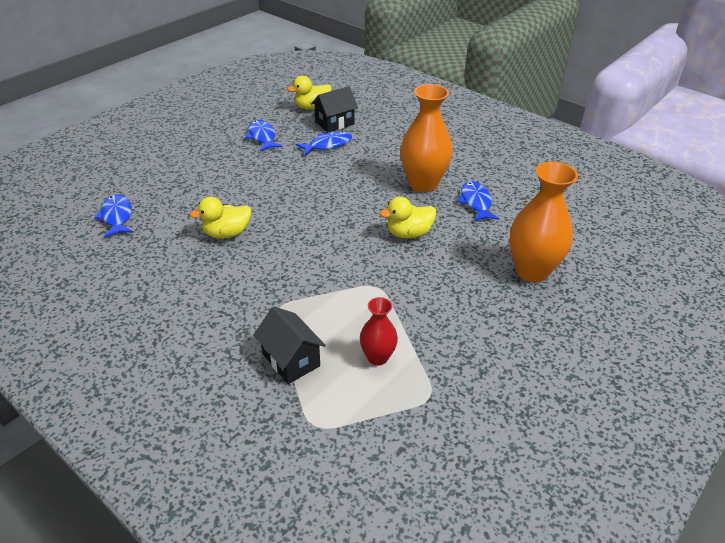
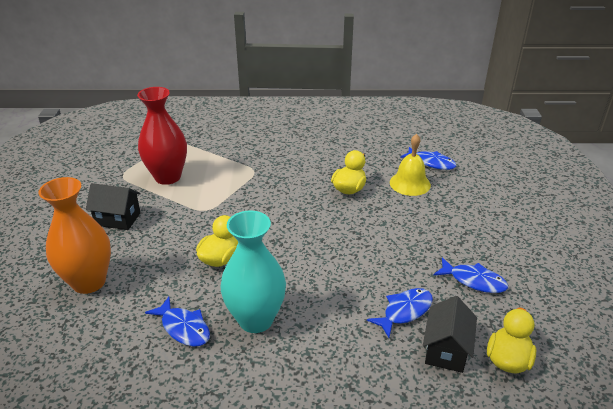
camera: 140 degrees right, 5 degrees down
(172, 210) = (410, 183): none -> yellow bell
(291, 360) = (215, 155): black house -> black house (118, 219)
(328, 145) = (405, 311): blue fish -> blue fish turned 150 degrees counterclockwise
(377, 357) = (168, 177): red vase -> red vase, size x1.83
(423, 184) = (256, 319): orange vase -> turquoise vase

